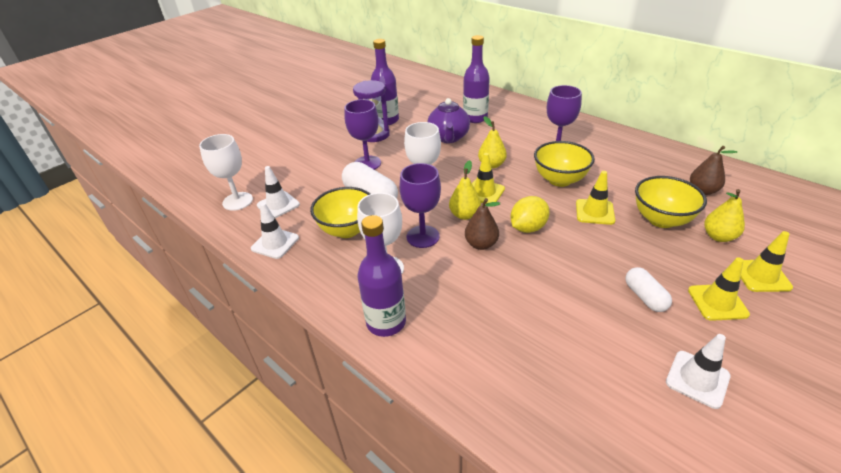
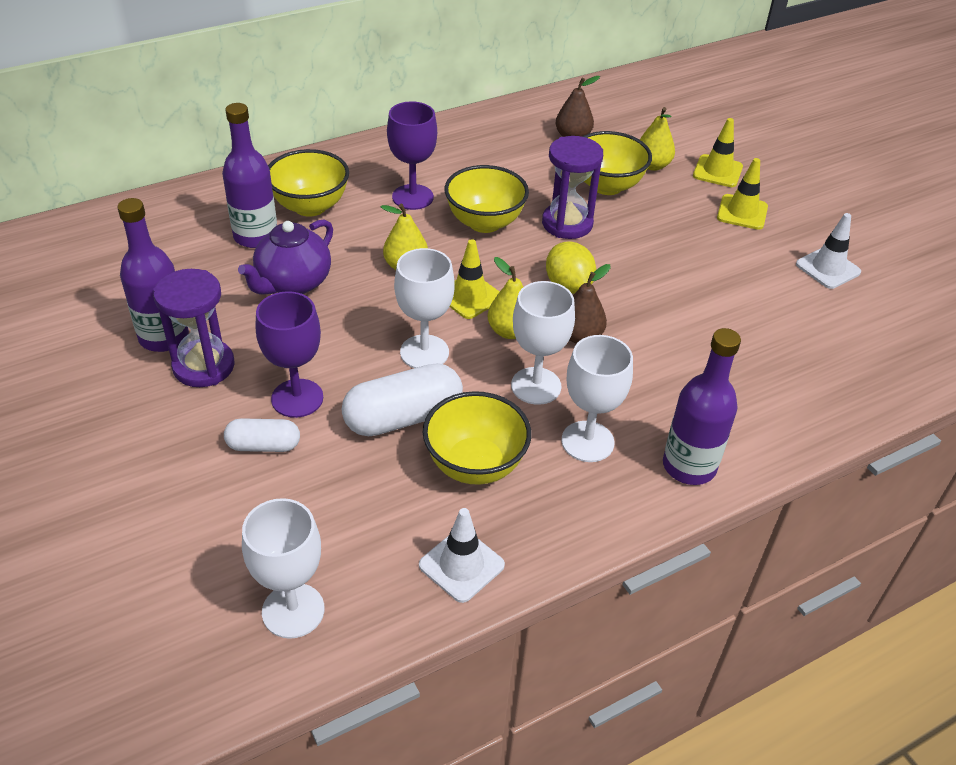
camera: 75 degrees left, 5 degrees up
(278, 205) = (348, 546): white traffic cone -> none
(423, 236) = (536, 386): purple goblet -> white goblet
(448, 138) = (293, 283): purple teapot -> purple teapot turned 105 degrees clockwise
(514, 124) = (310, 206): none -> yellow bowl
(594, 212) = (567, 224): yellow traffic cone -> purple hourglass
(645, 297) = (719, 251): white capsule -> white capsule (263, 445)

